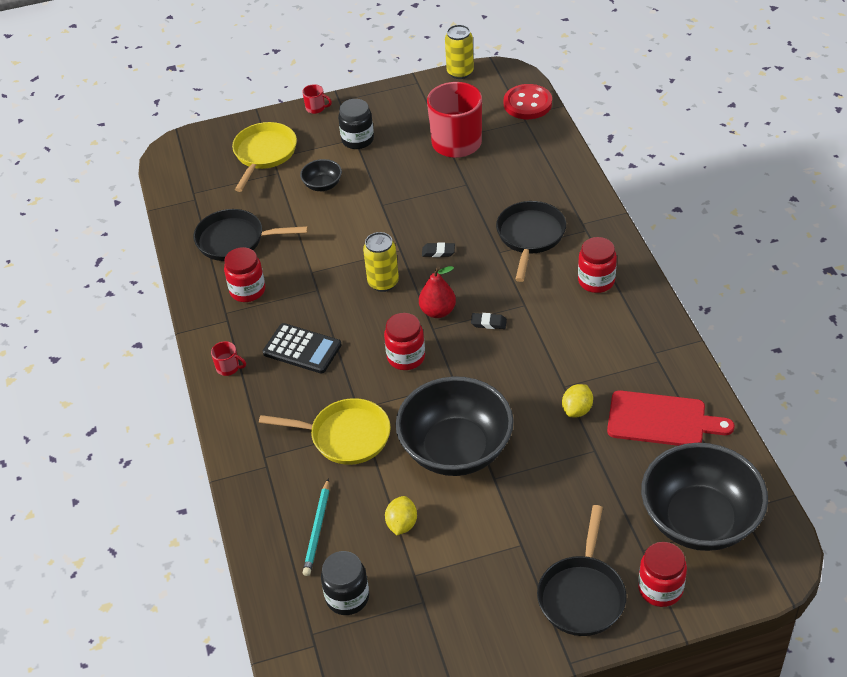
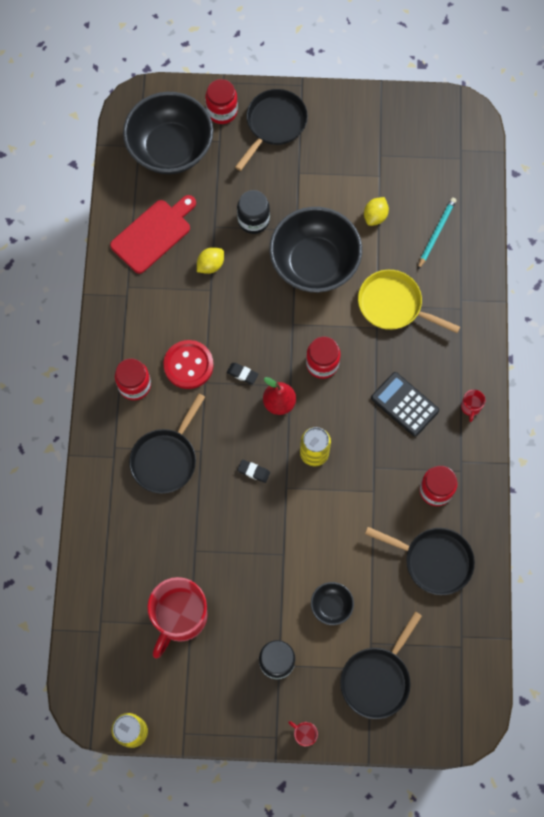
camera: 165 degrees left, 25 degrees up
(228, 368) = (470, 407): red mug -> red mug turned 120 degrees counterclockwise
(264, 154) = (377, 678): yellow pan -> black pan
(347, 597) = (429, 175): black jar -> black jar (253, 220)
(527, 104) = (86, 647): red button -> red button (188, 365)
(662, 420) = (153, 234): red cutting board -> red cutting board turned 105 degrees clockwise

